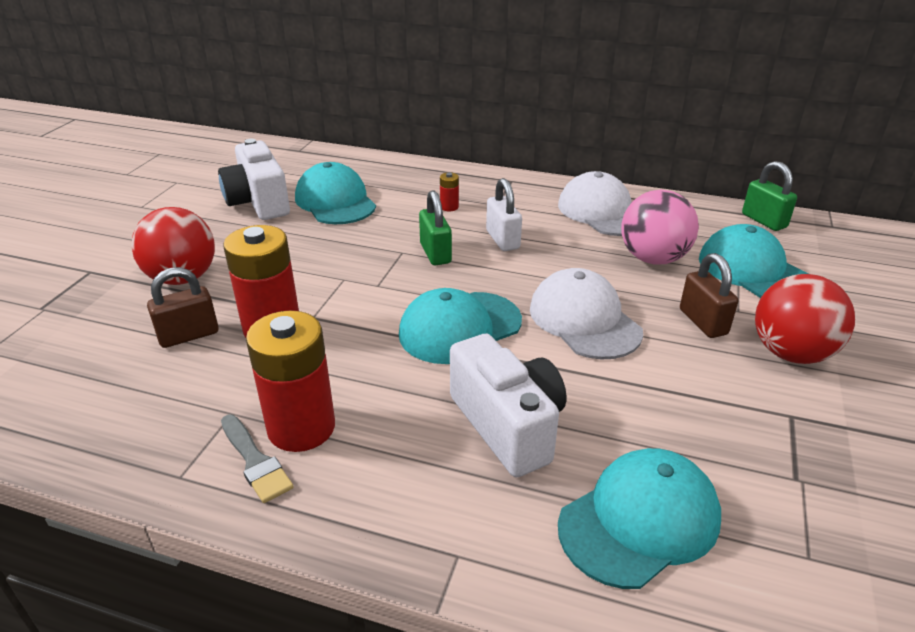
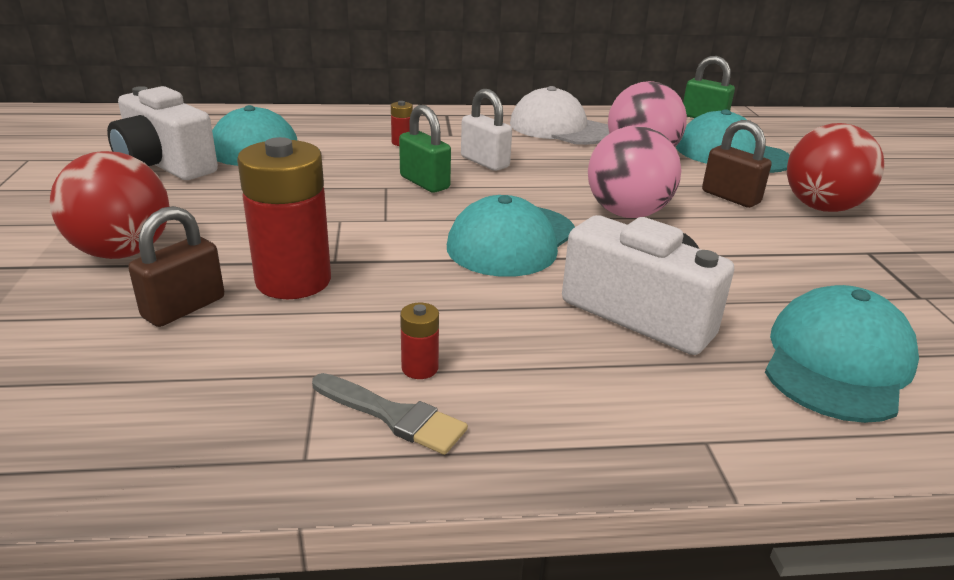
camera: 25 degrees left, 5 degrees down
(301, 428) = (420, 368): red battery -> red battery, size x0.42
(584, 320) = (627, 213): white cap -> pink ball

